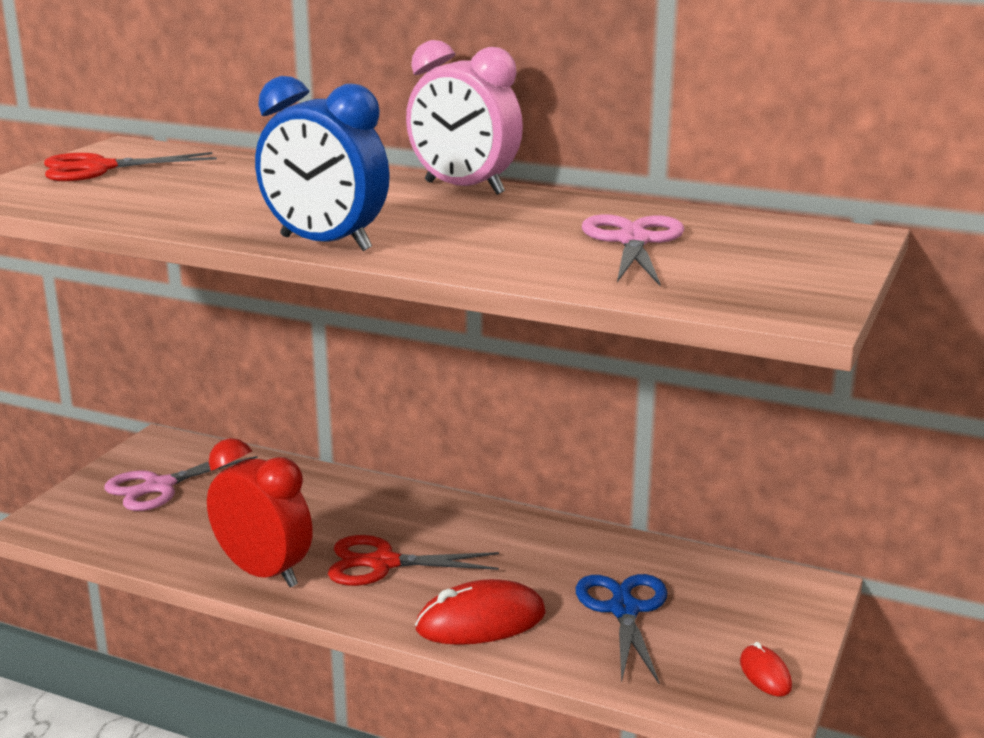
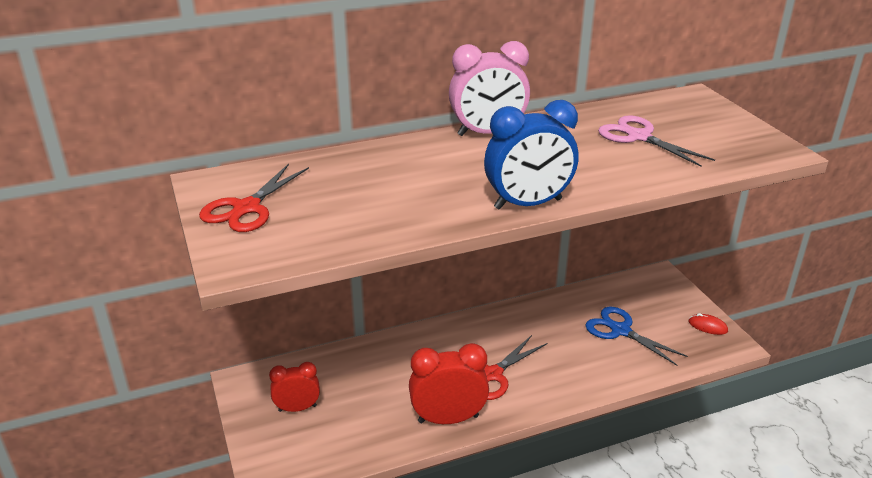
camera: 45 degrees left, 10 degrees up
(159, 487) = (297, 408): pink scissors -> red clock
(481, 621) = (581, 375): red mouse -> none

